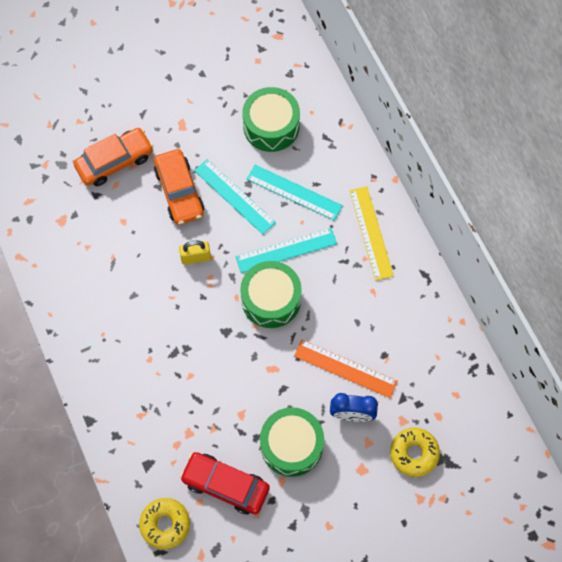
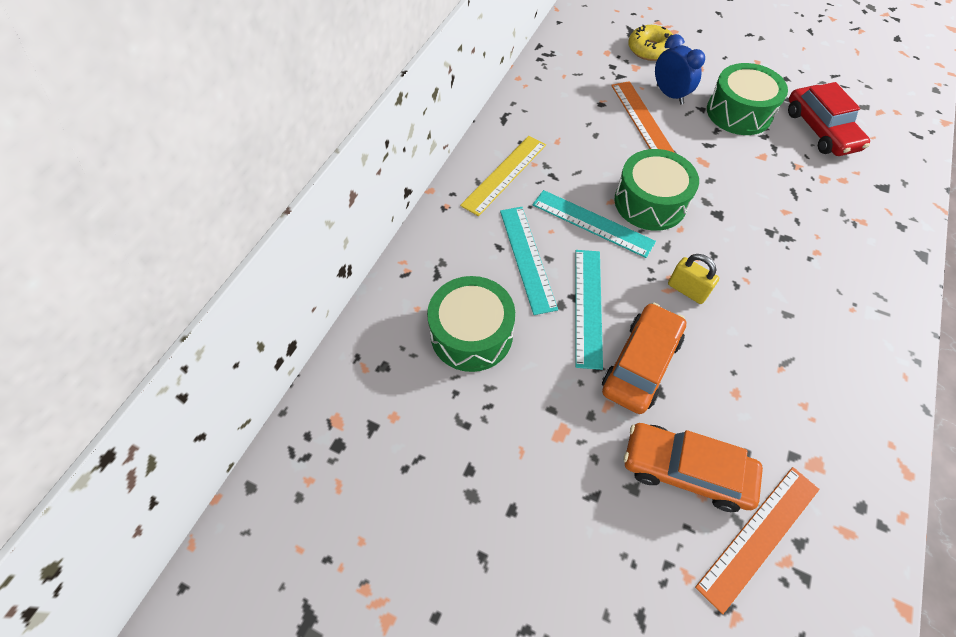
camera: 130 degrees left, 10 degrees down
(63, 164) = (759, 536): none -> orange ruler
(165, 524) = (898, 145): yellow donut -> none

